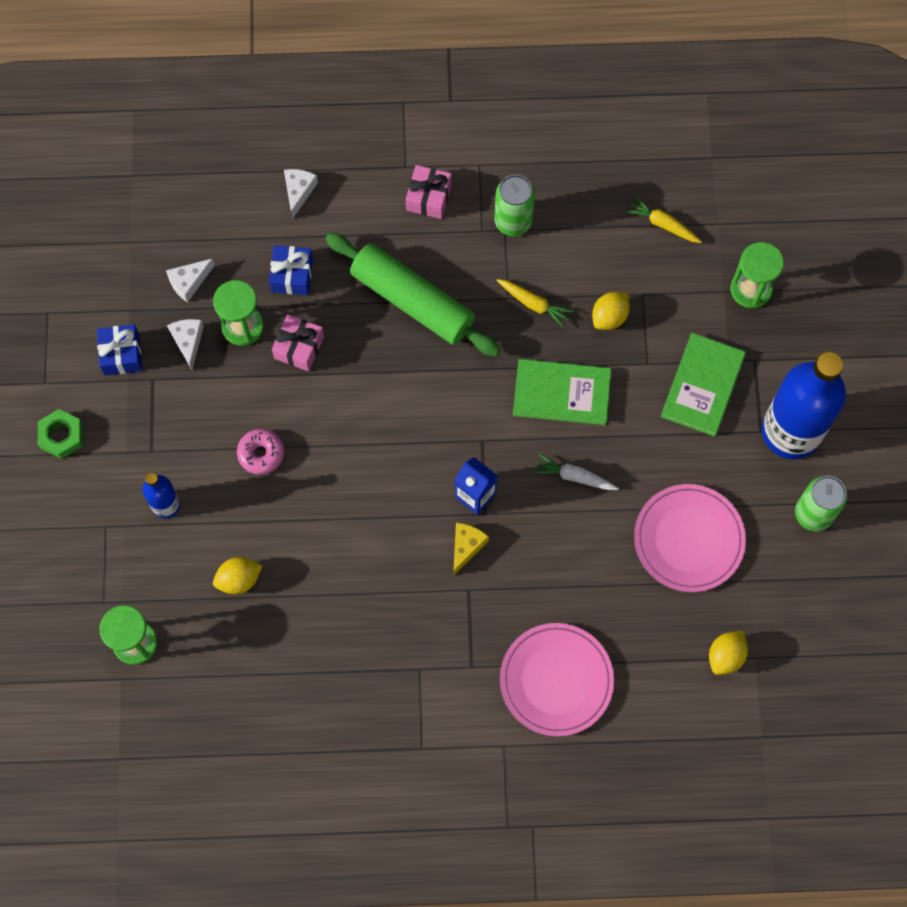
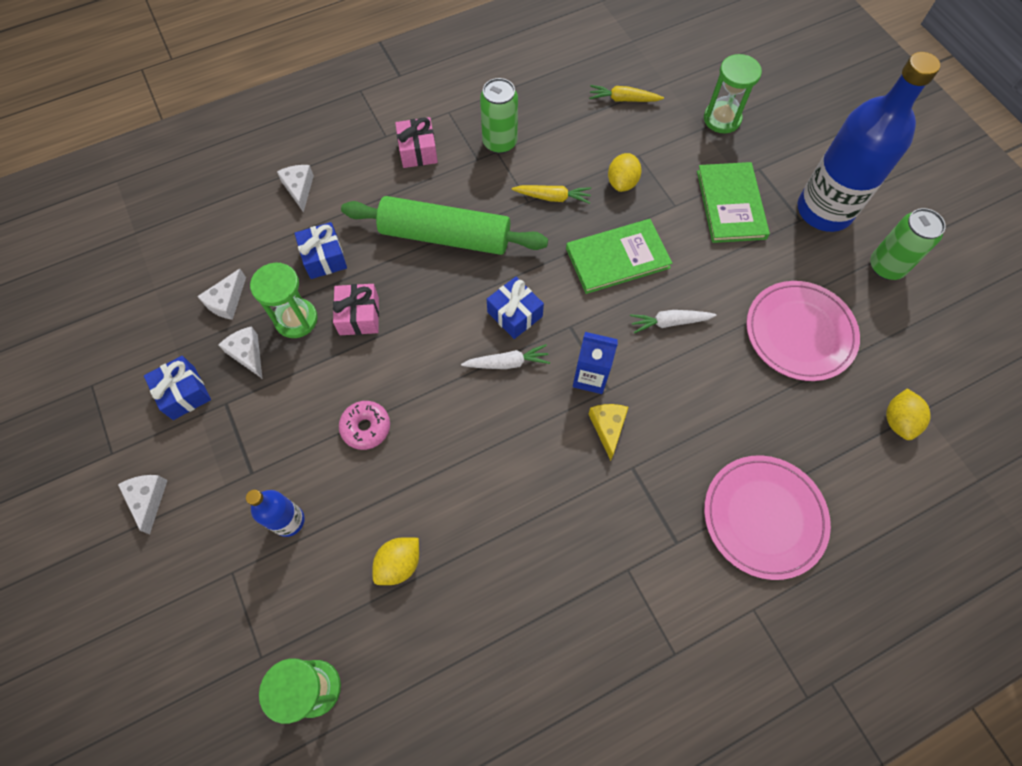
camera: 25 degrees left, 5 degrees down
(61, 436) = (148, 499): green nut -> white cheese
(409, 450) = (507, 363): none -> white carrot
(438, 407) = (514, 314): none -> blue gift

